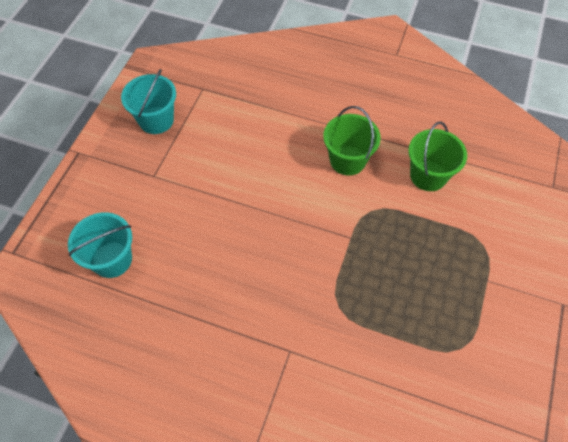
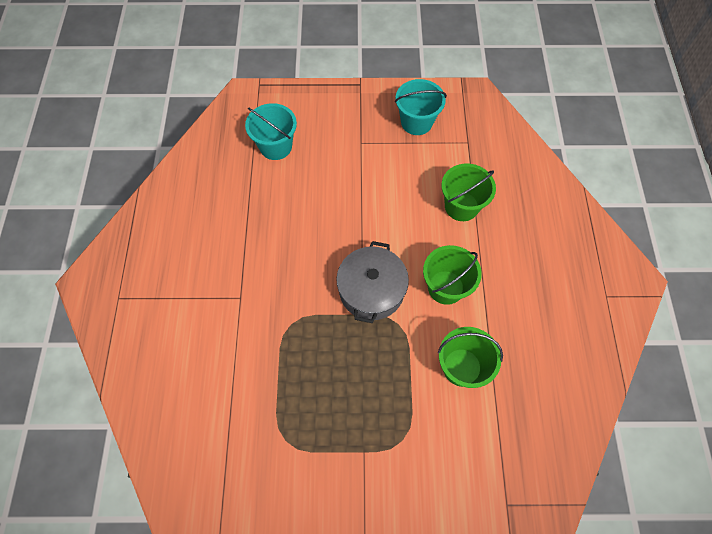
camera: 70 degrees right, 5 degrees up
(269, 118) = (461, 206): none -> green bucket
(328, 221) = (371, 290): none -> grey pot

